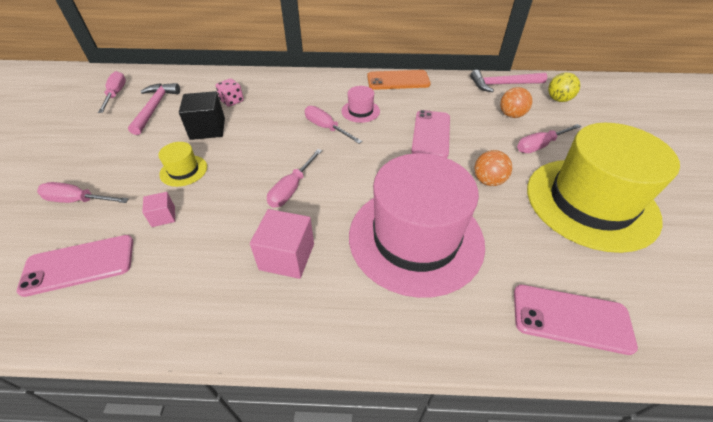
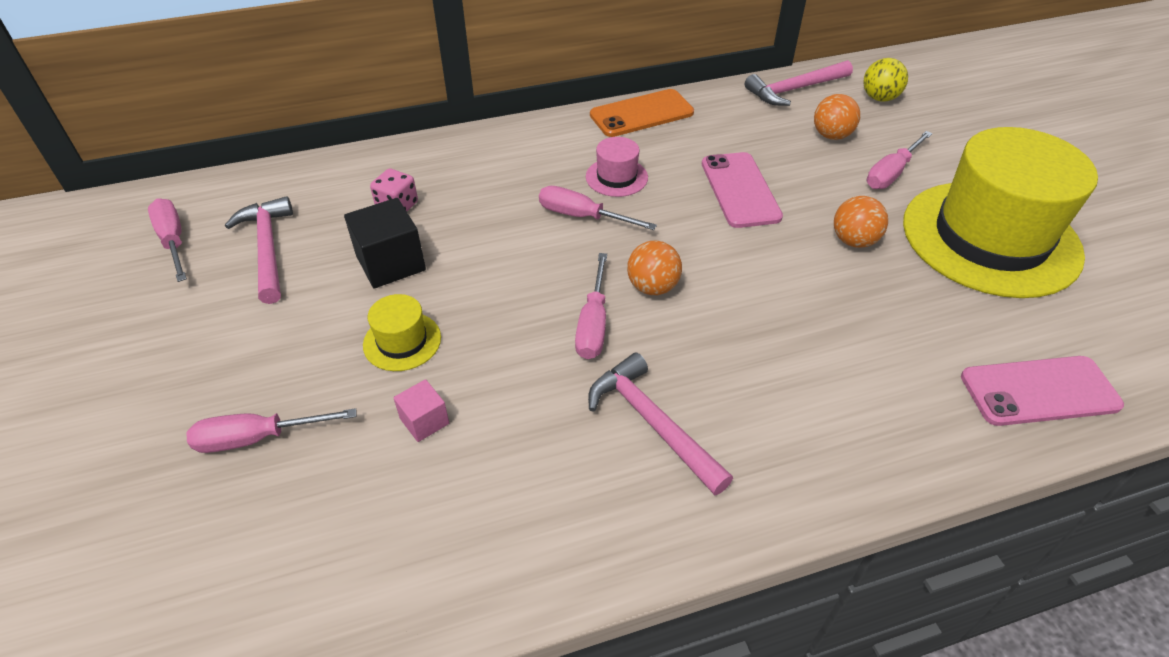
camera: 20 degrees left, 0 degrees up
(79, 265) = (344, 533): pink phone -> none
(287, 256) = (652, 423): pink cube -> pink hammer
(340, 177) = (652, 287): none -> orange ball
(415, 238) = (807, 346): pink hat -> none

